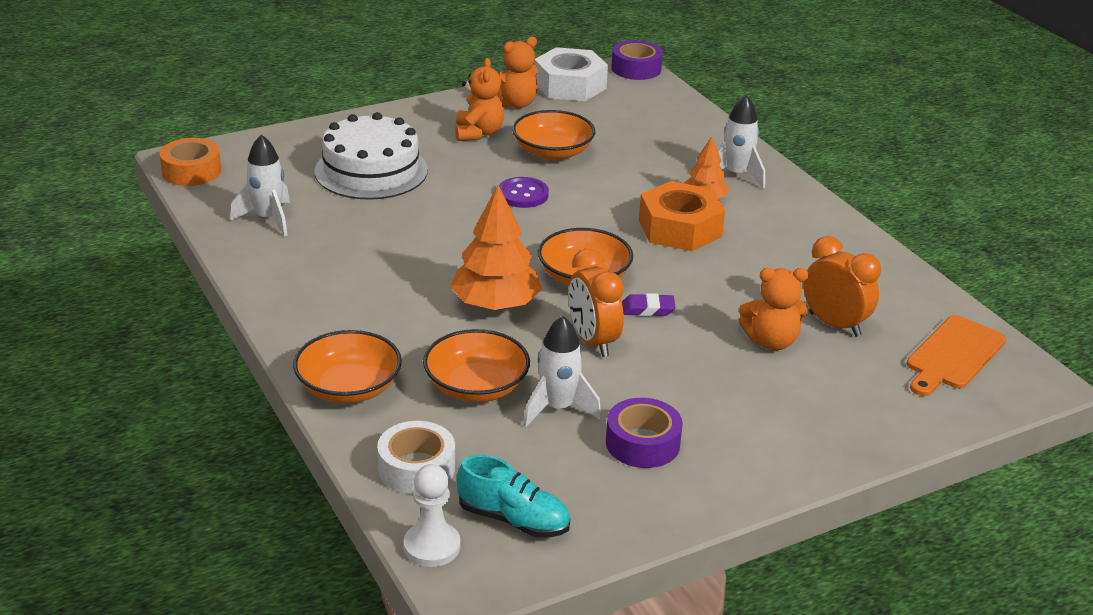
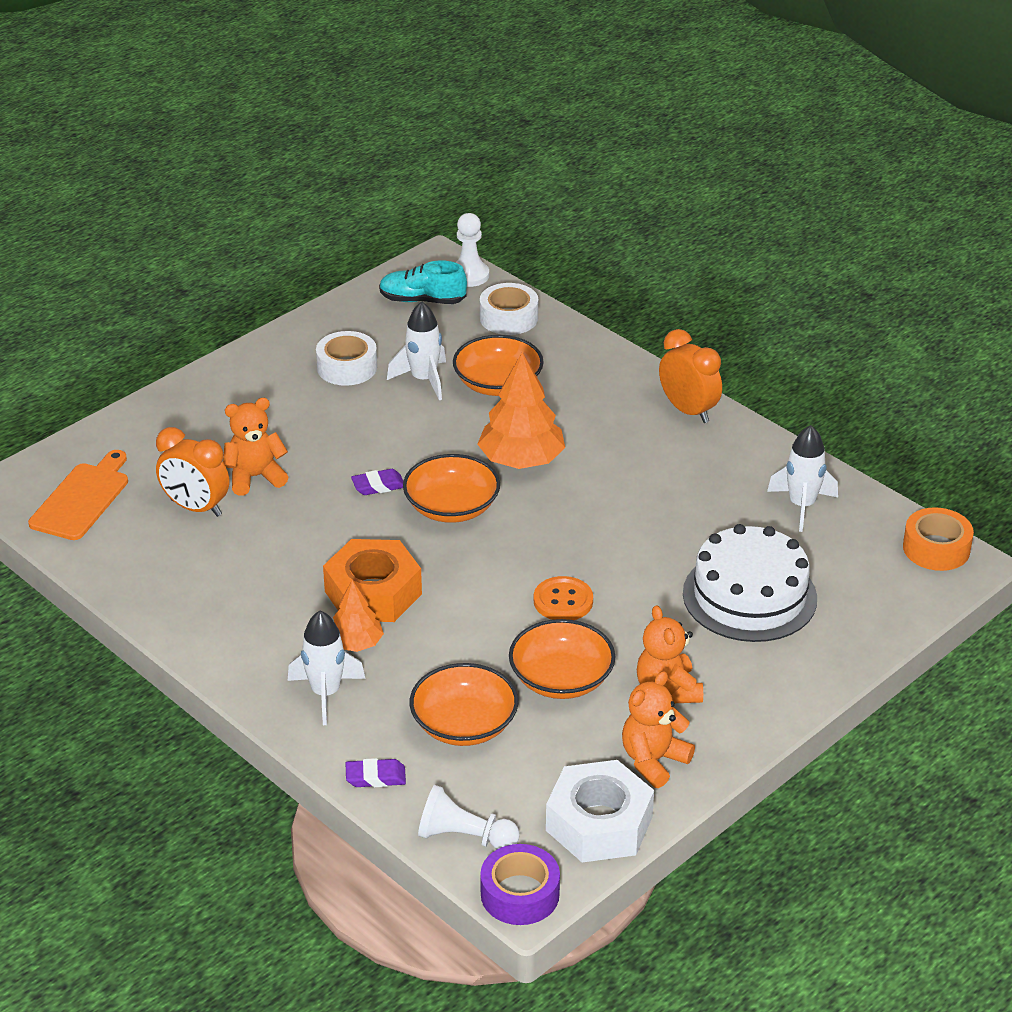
camera: 165 degrees right, 5 degrees up
(349, 388) = (598, 362): orange bowl -> orange bowl (464, 724)
(523, 194) = (563, 601): purple button -> orange button
(593, 341) = (417, 443): orange clock -> orange clock (688, 411)
(642, 443) = (347, 367): purple tape -> white tape
(660, 94) = (464, 837): none -> white pawn
(711, 128) = (375, 777): none -> purple eraser

